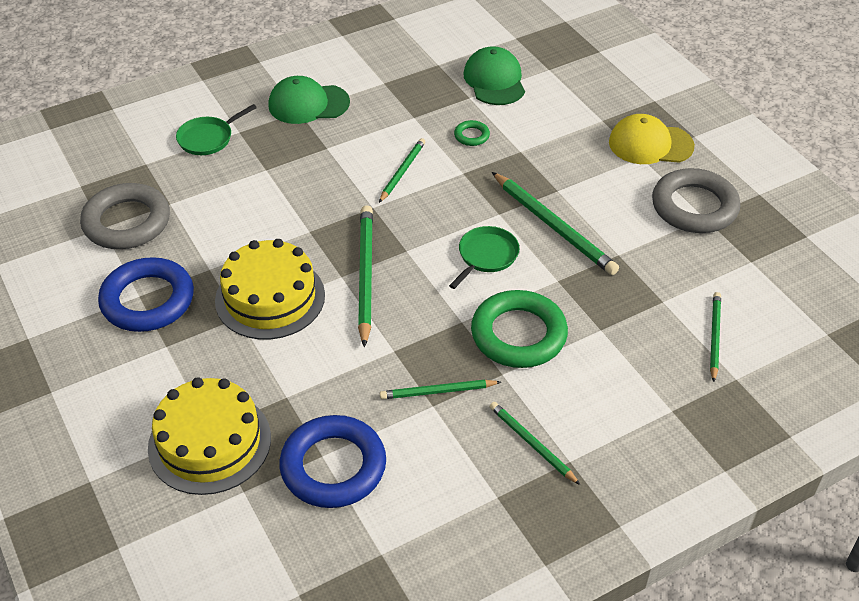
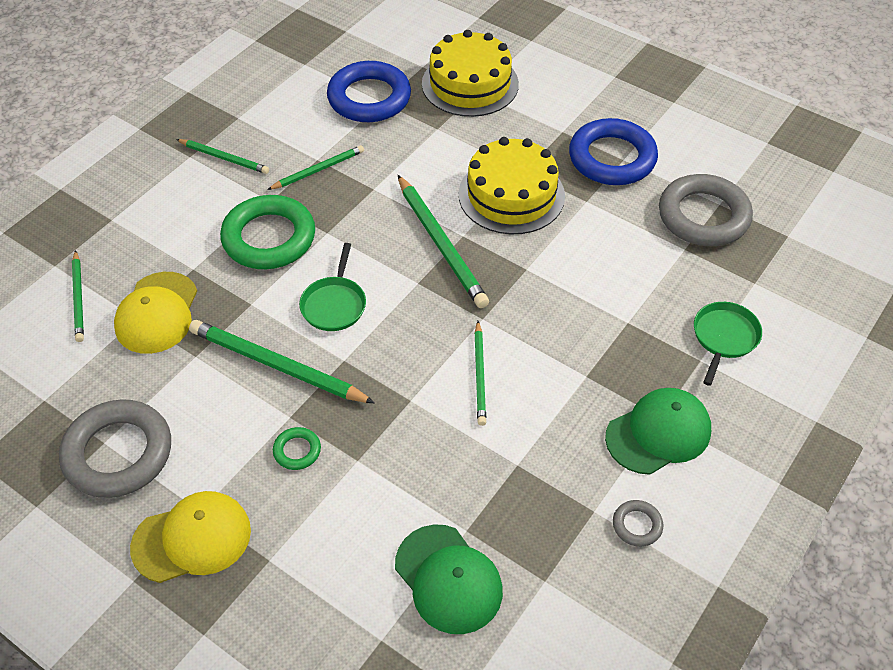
camera: 155 degrees right, 5 degrees up
(363, 69) = (637, 525): none -> grey ring
(471, 136) = (429, 461): green ring -> green ring (297, 451)
(643, 299) = (157, 313): none -> yellow cap

